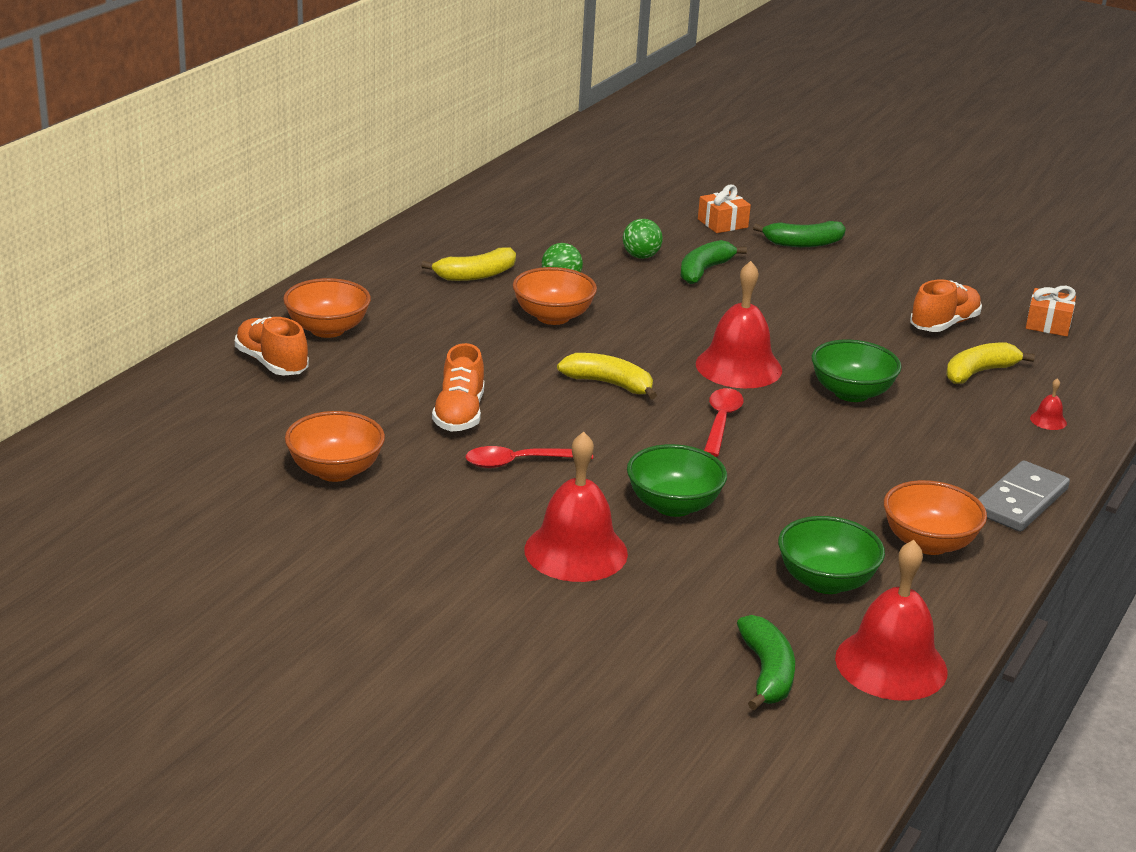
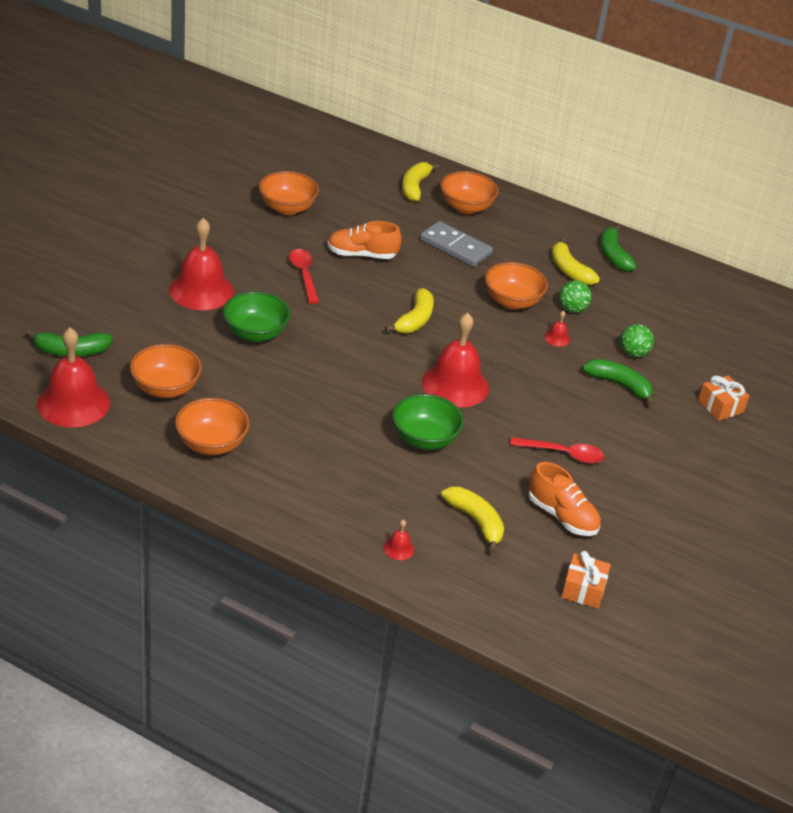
camera: 85 degrees right, 10 degrees up
(272, 363) = (415, 187): orange shoe -> yellow banana
(623, 296) = (557, 338): none -> red bell
(721, 422) = (369, 366): red spoon -> red spoon (563, 454)
(803, 243) = (698, 451): green banana -> green banana (613, 255)
(826, 581) = (165, 388): green bowl -> orange bowl
(1020, 501) = (270, 504): grey domino -> grey domino (455, 247)

